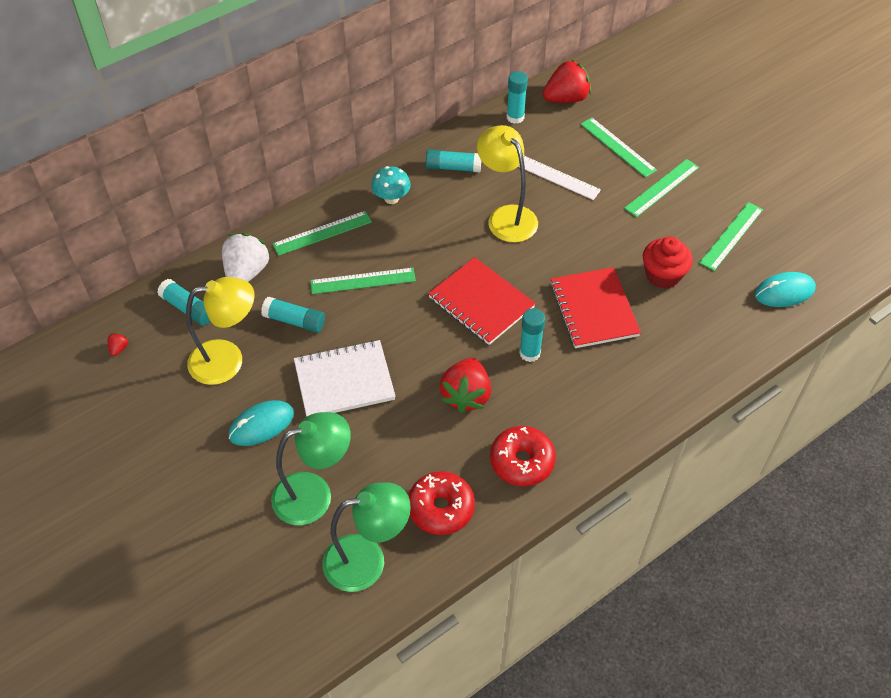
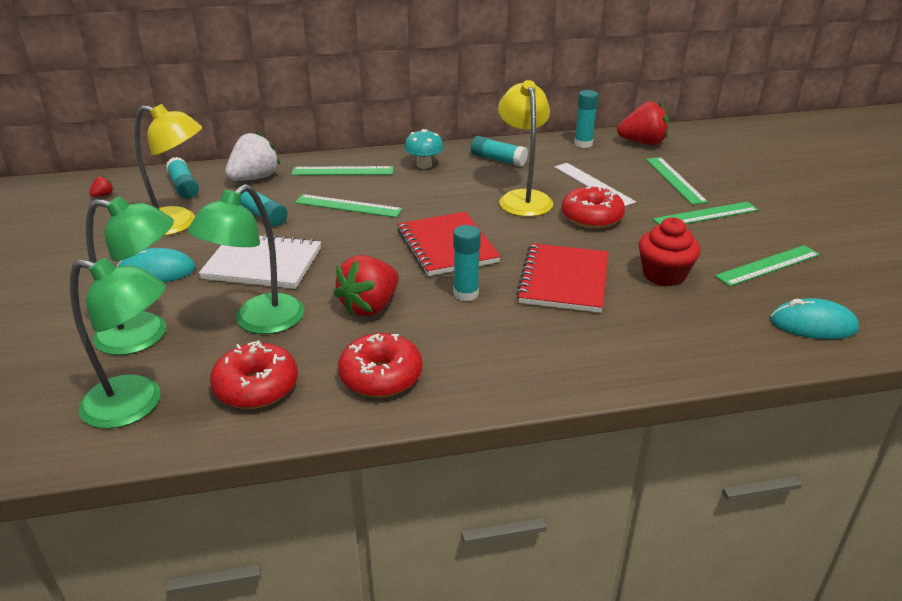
camera: 25 degrees right, 20 degrees down
(392, 446) = (259, 322): none -> green lamp
(575, 223) = (591, 217): none -> red donut

